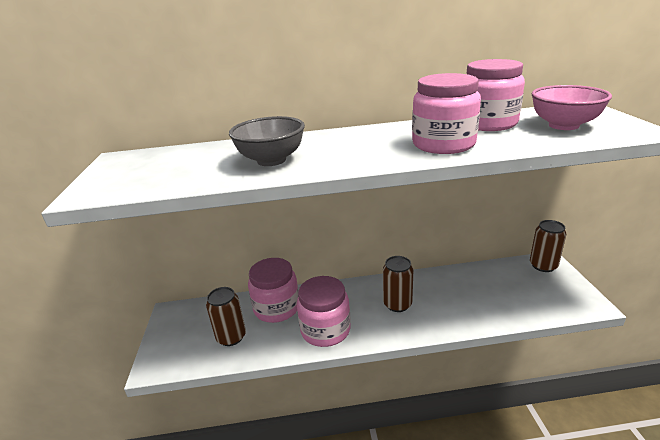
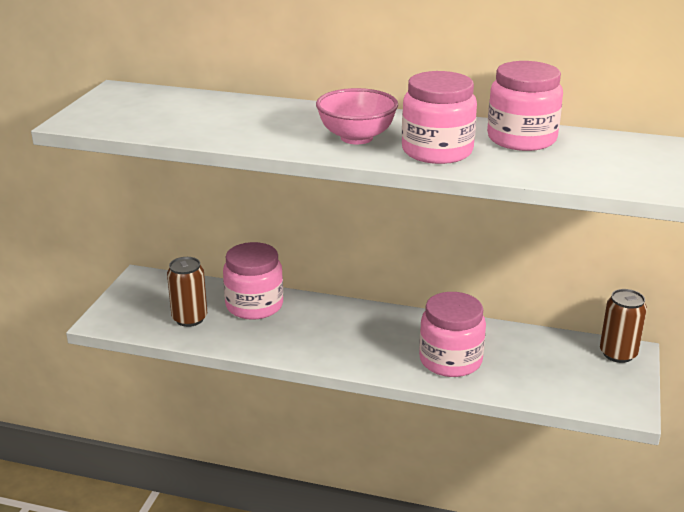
camera: 20 degrees right, 0 degrees up
(271, 160) = (253, 127): grey bowl -> none
(325, 330) = (292, 341): pink jar -> pink jar (450, 360)
(397, 304) = (392, 341): brown can -> none
(563, 125) = (599, 161): pink bowl -> pink bowl (356, 138)

